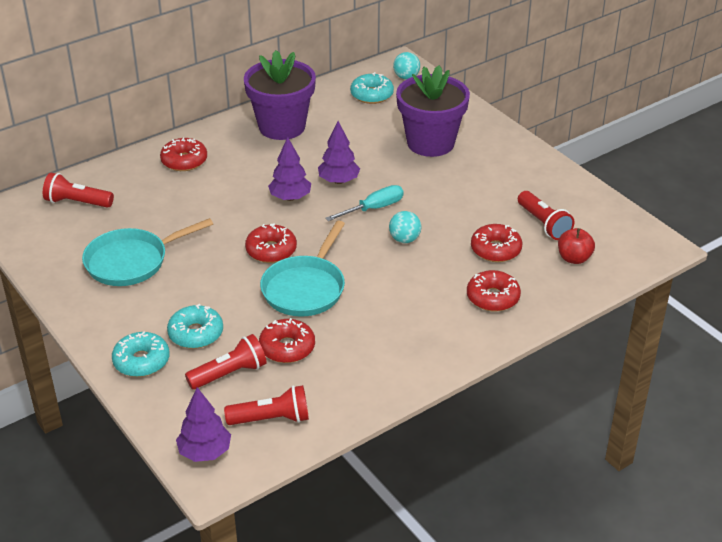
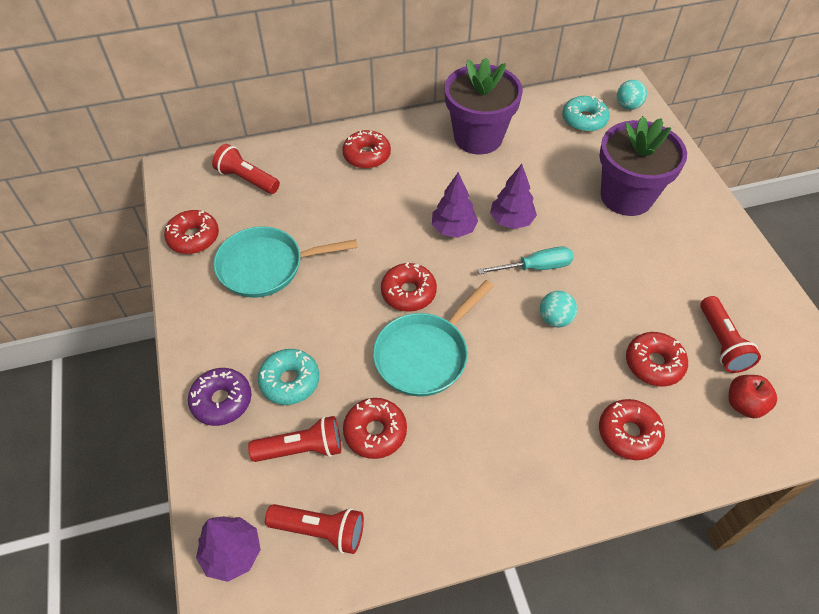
camera: 20 degrees right, 15 degrees up
(49, 256) = (193, 237): none -> red donut
(141, 361) = (222, 401): turquoise donut -> purple donut

